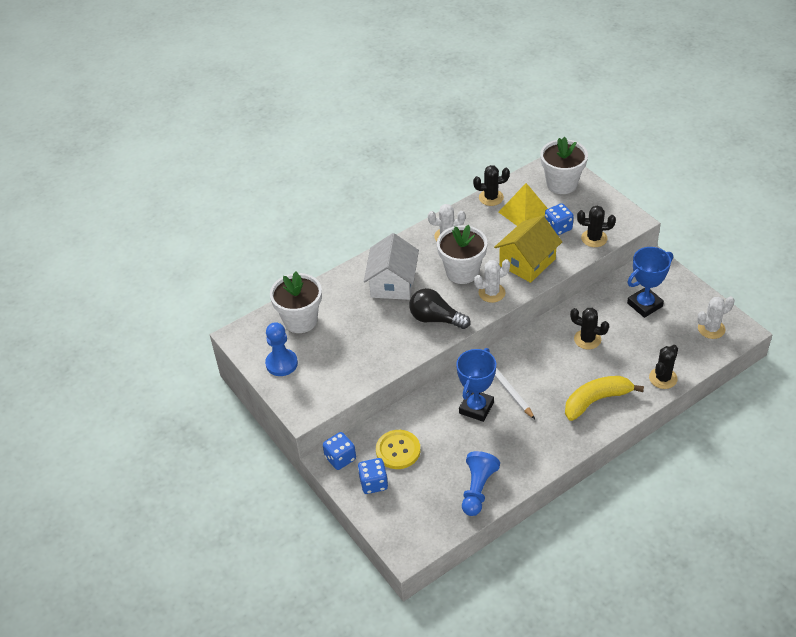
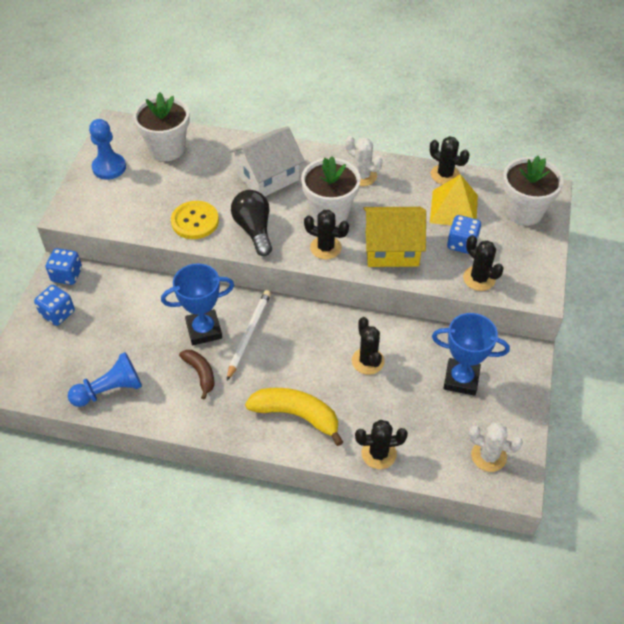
camera: 45 degrees right, 5 degrees up
(398, 450) = (107, 307): yellow button -> yellow button (195, 221)
(491, 293) = (325, 248): white cactus -> black cactus
(513, 431) = (200, 374): none -> brown banana

